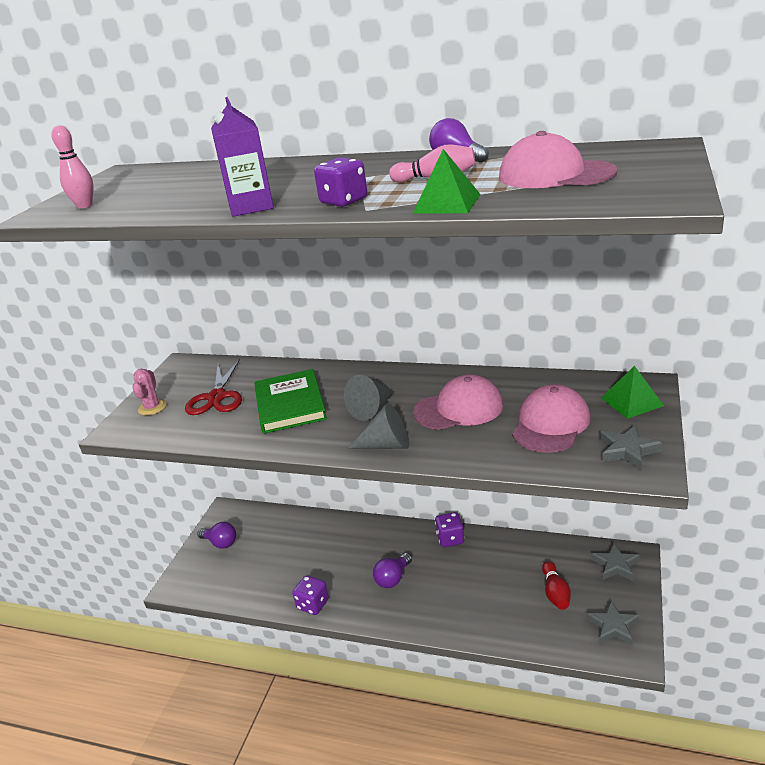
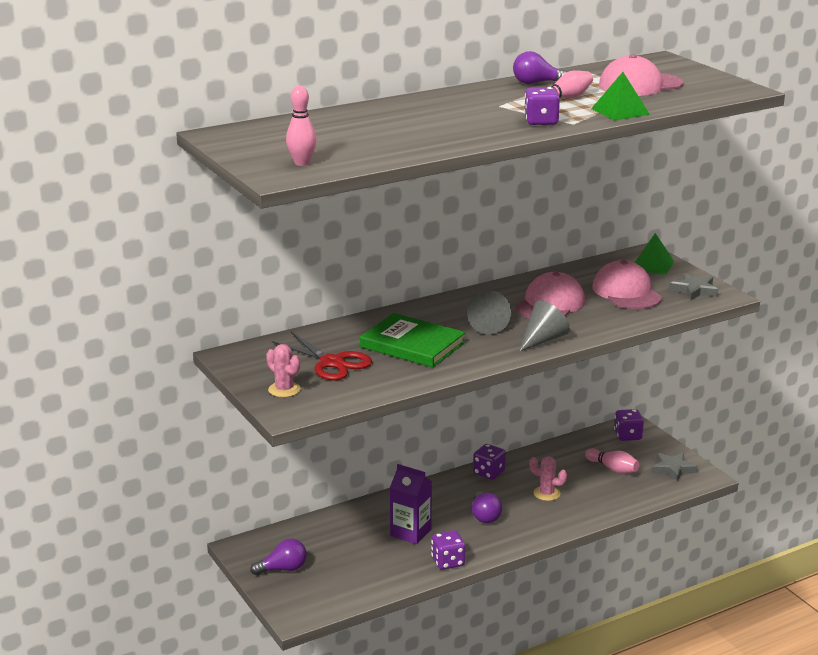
camera: 50 degrees left, 5 degrees down
(251, 207) = (476, 137): purple carton -> purple carton (410, 532)
(466, 585) = (546, 493): none -> pink cactus
(555, 593) = (613, 469): red bowling pin -> pink bowling pin
(615, 565) = (627, 436): grey star -> purple dice

